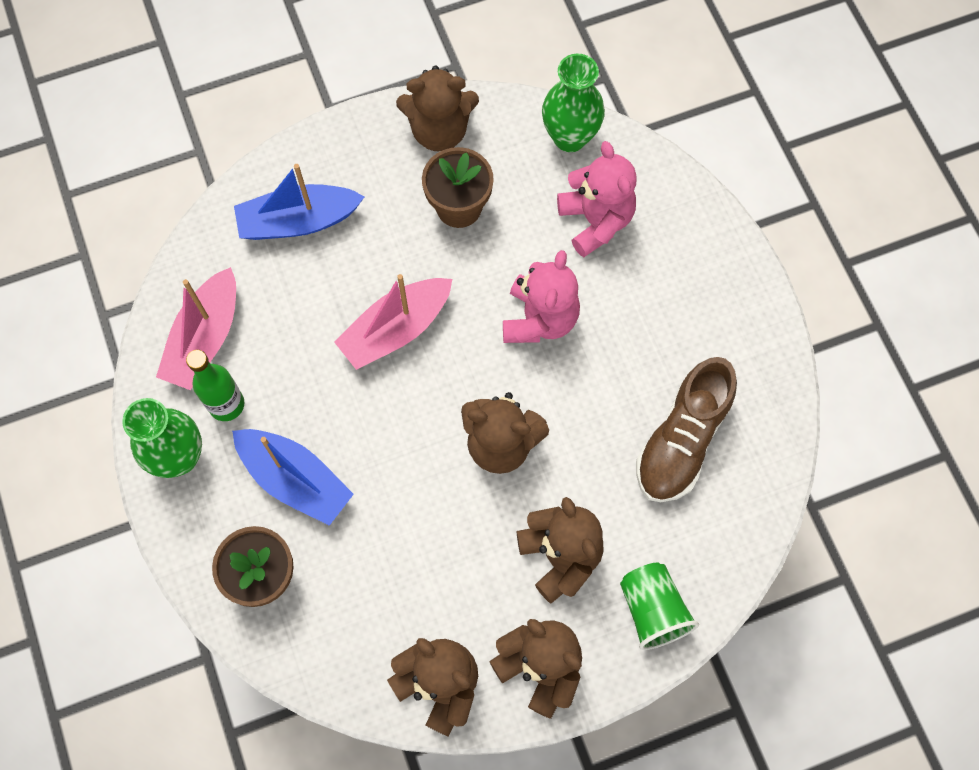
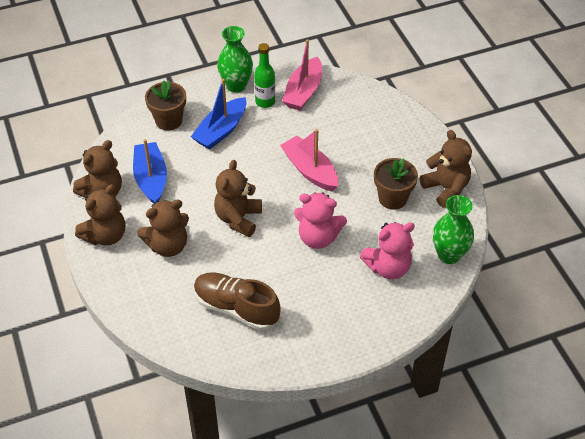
camera: 90 degrees right, 20 degrees down
(205, 338) = (303, 92): pink boat -> pink boat turned 90 degrees counterclockwise
(298, 221) = (377, 126): blue boat -> blue boat (151, 179)
(439, 130) = (446, 188): brown teddy bear -> brown teddy bear turned 150 degrees clockwise
(652, 610) = (131, 289): green cup -> none

